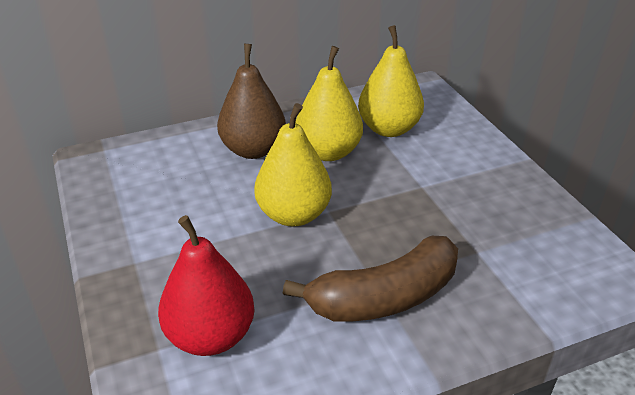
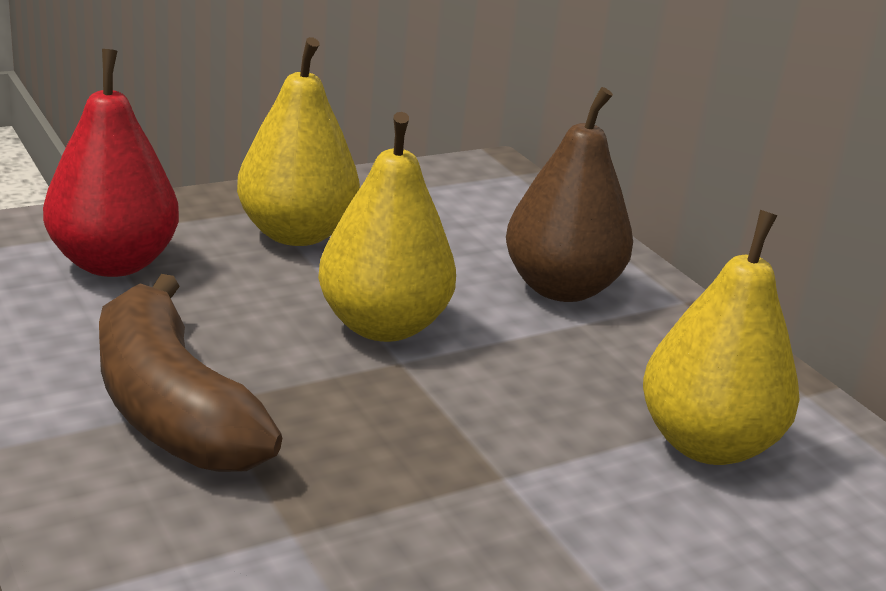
camera: 80 degrees right, 10 degrees down
(328, 152) = (584, 364): yellow pear -> yellow pear (296, 234)

